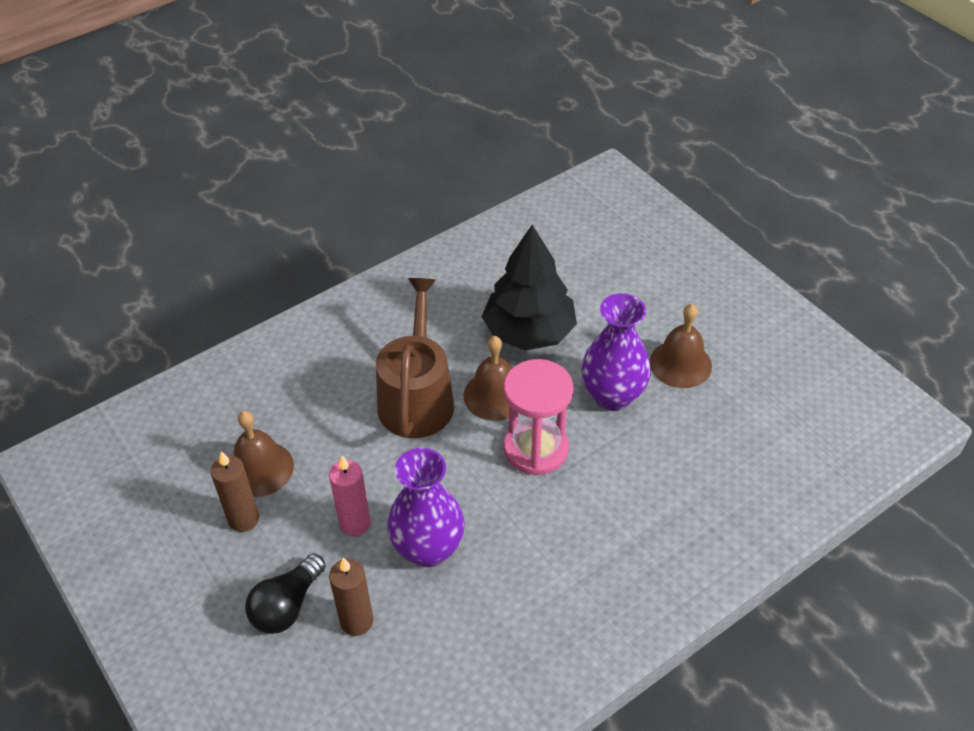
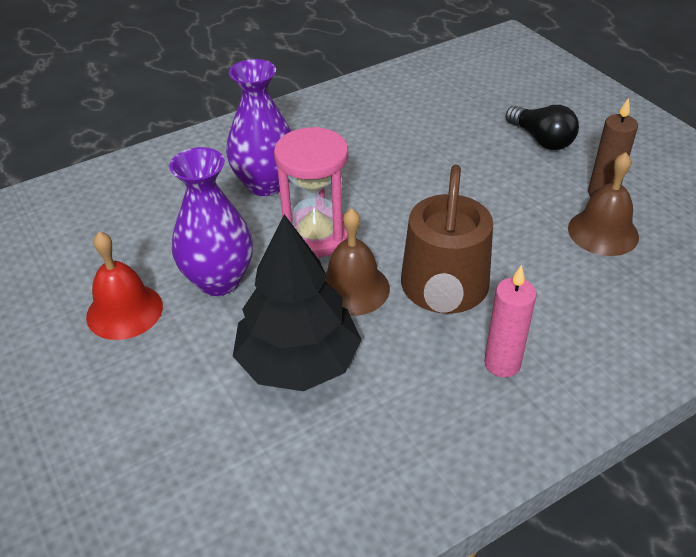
camera: 175 degrees left, 5 degrees down
(287, 605) = (541, 139): black light bulb -> black light bulb turned 105 degrees clockwise
(355, 523) = (495, 186): pink candle -> pink candle (502, 363)
(357, 621) = (482, 129): brown candle -> none
(428, 549) = (426, 167): purple vase -> purple vase (265, 184)
(680, 364) = (124, 311): brown bell -> red bell

